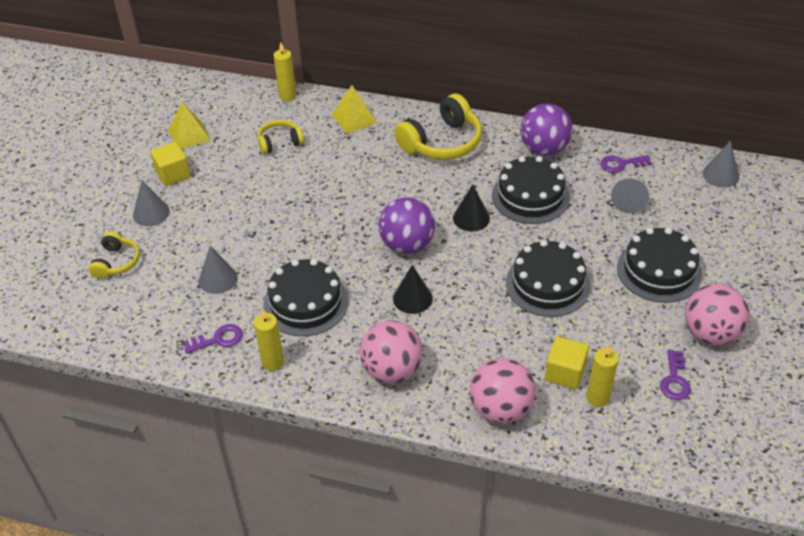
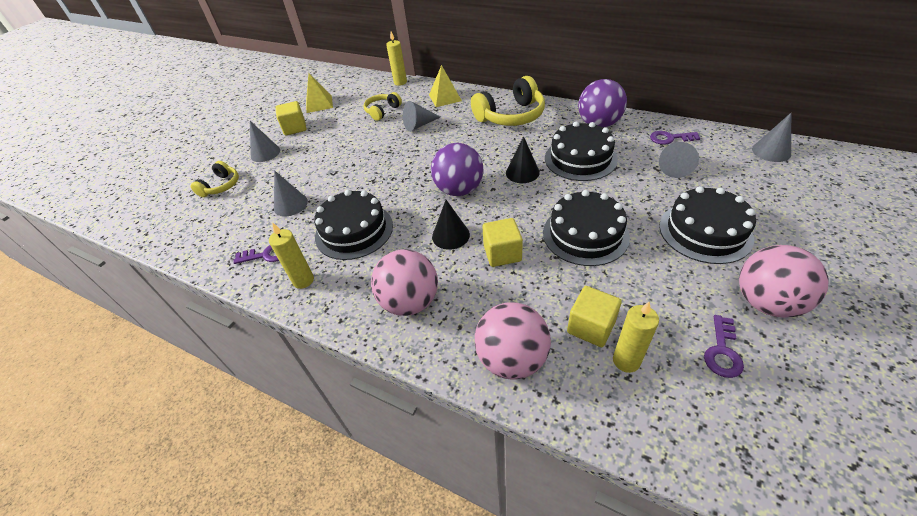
camera: 15 degrees right, 0 degrees up
(280, 143) = (382, 111): yellow headphones -> yellow headphones turned 45 degrees counterclockwise
(334, 161) = (419, 125): none -> grey cone
(470, 312) = (502, 253): none -> yellow cube

